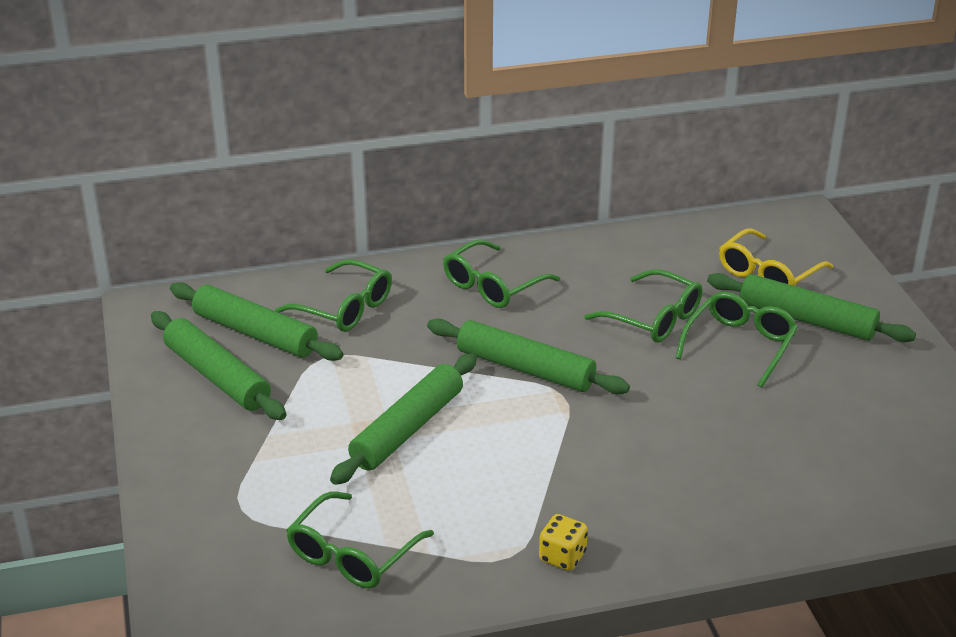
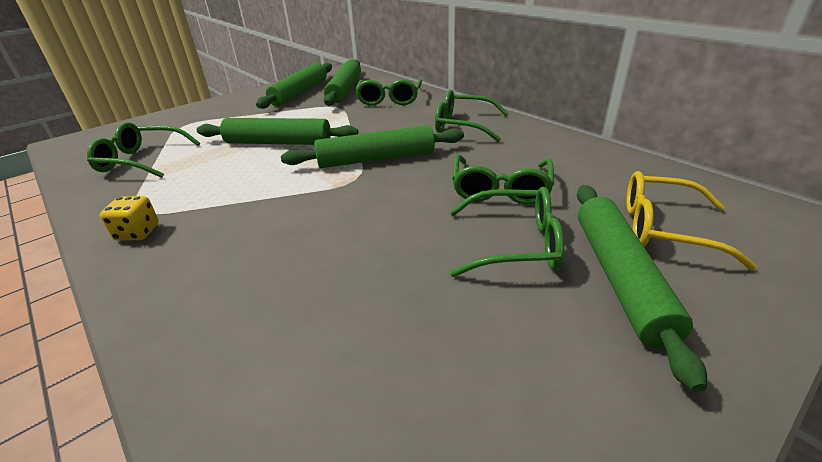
camera: 65 degrees right, 0 degrees up
(525, 368) = (376, 159): green rolling pin -> green rolling pin turned 75 degrees clockwise

